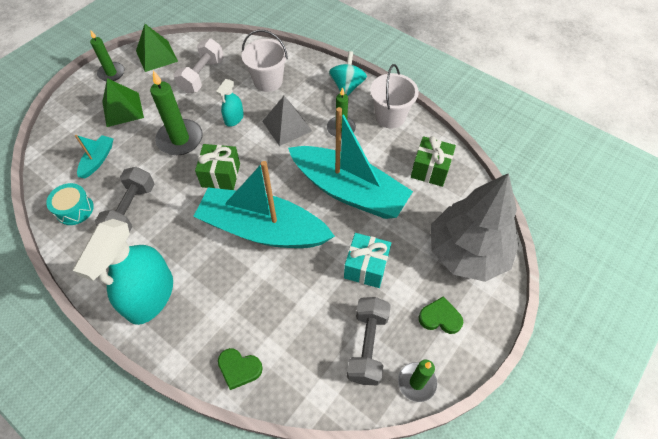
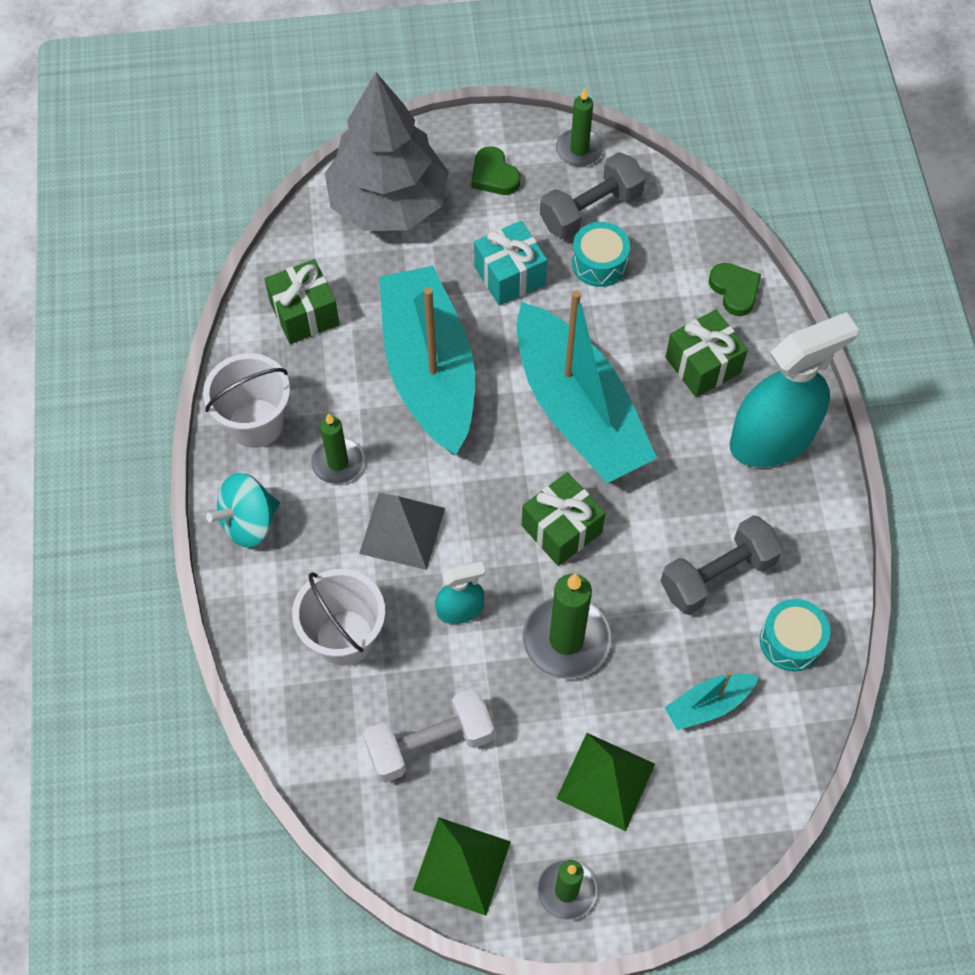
camera: 135 degrees left, 5 degrees up
(220, 305) = (703, 365): none -> green gift
(329, 316) = (599, 263): none -> turquoise drum

